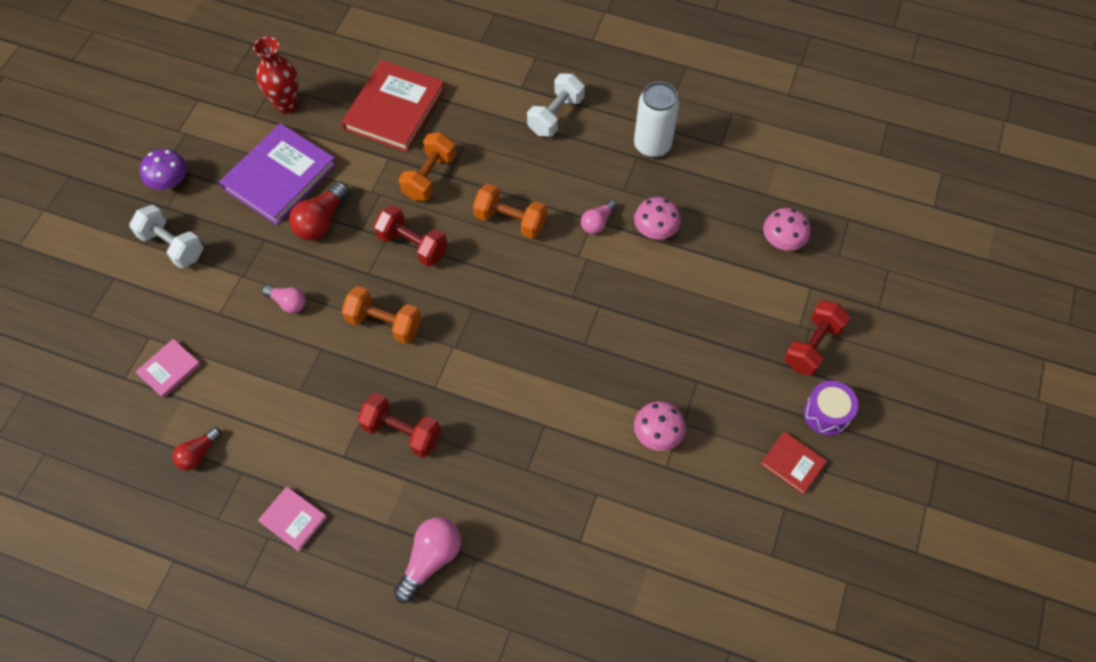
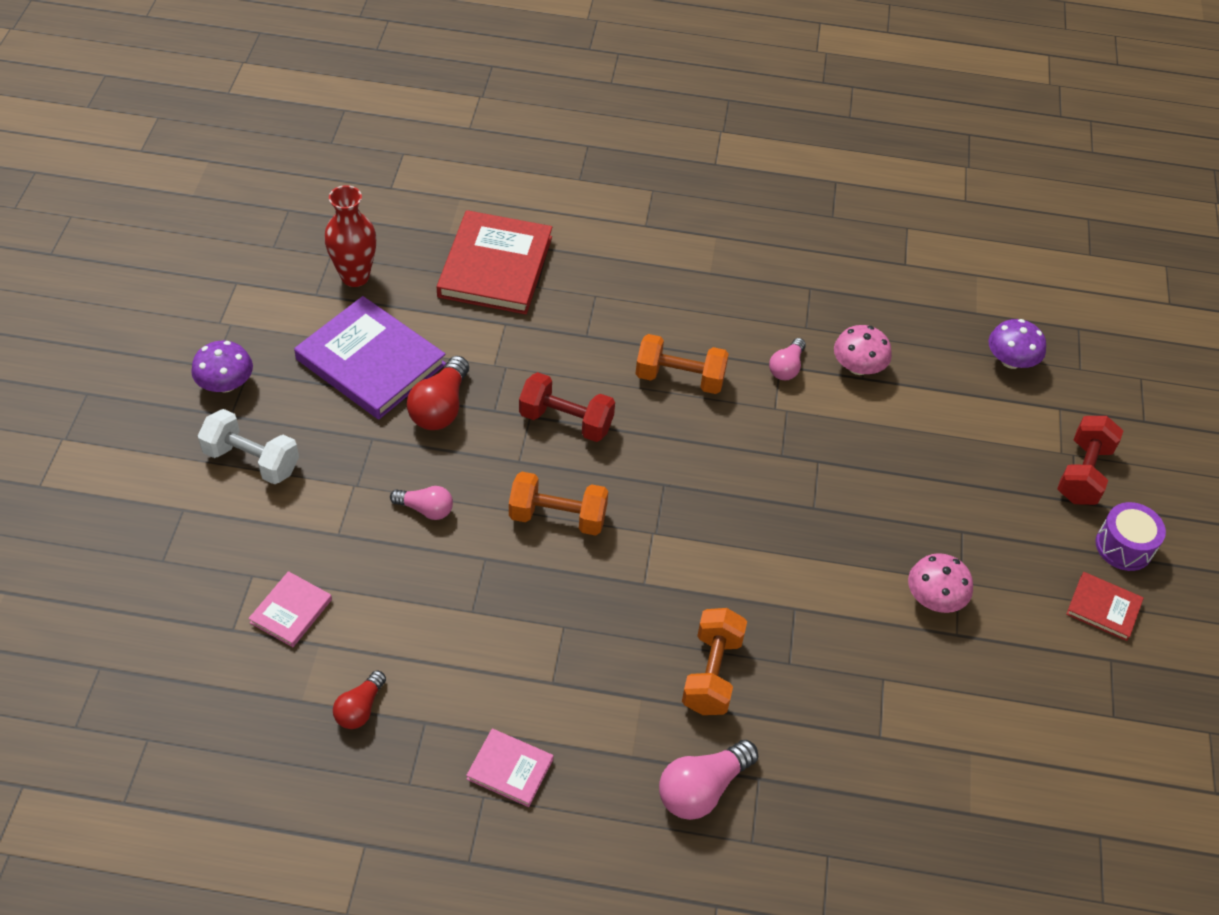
camera: 15 degrees left, 10 degrees down
(280, 177) = (371, 362): purple book -> purple book turned 75 degrees counterclockwise
(402, 432) = (619, 642): red dumbbell -> none
(429, 177) = (563, 339): orange dumbbell -> orange dumbbell (712, 673)
(431, 559) = (702, 789): pink light bulb -> pink light bulb turned 150 degrees counterclockwise
(555, 115) = (698, 252): white dumbbell -> none
(652, 145) = (824, 273): white can -> none
(782, 240) = (1011, 360): pink mushroom -> purple mushroom

